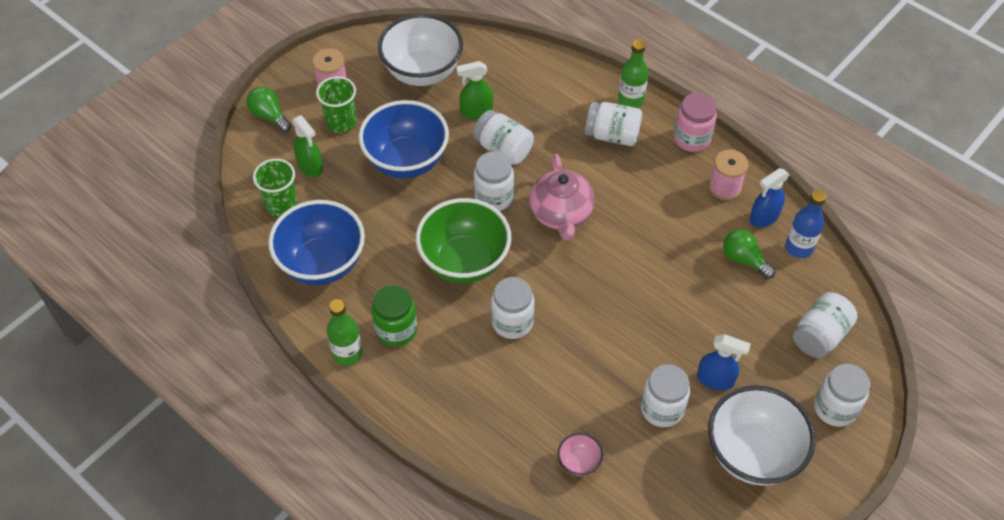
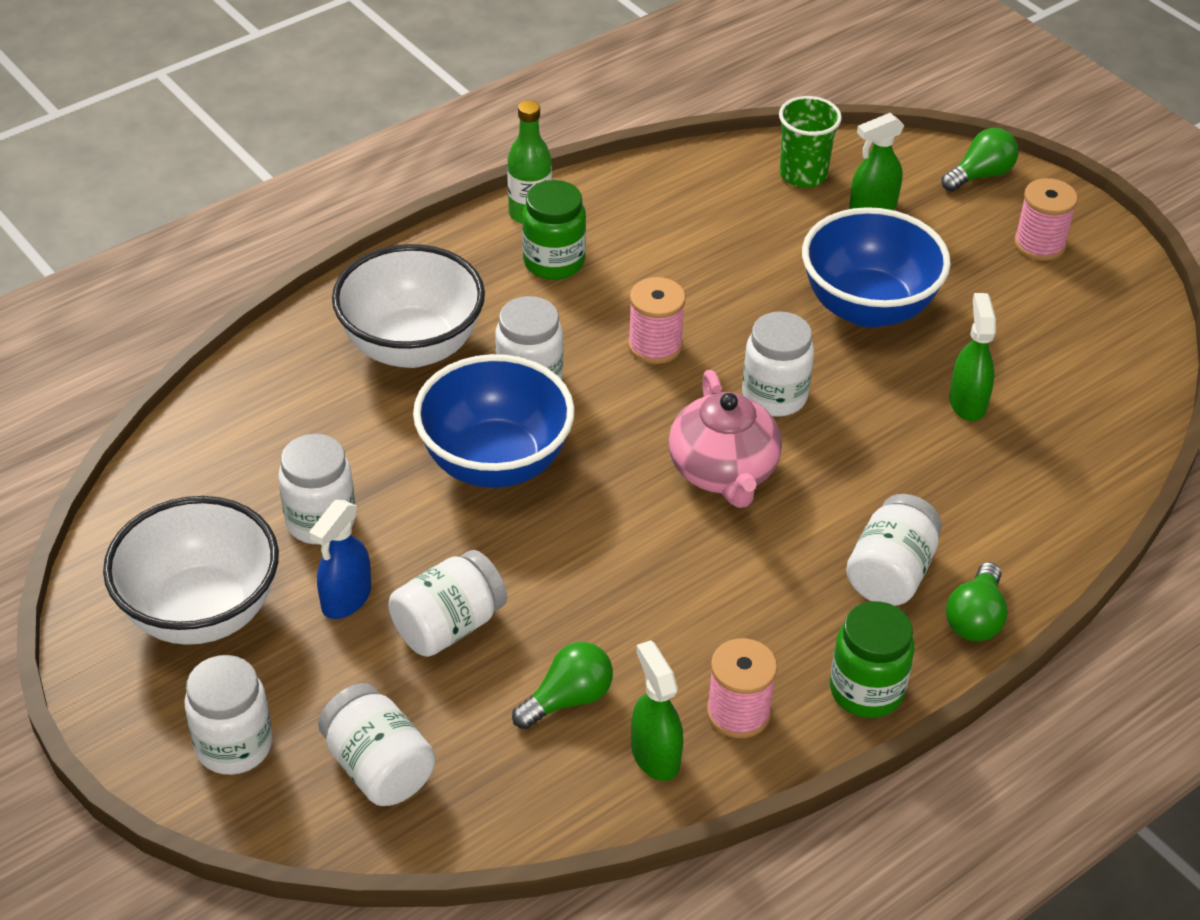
camera: 100 degrees right, 10 degrees down
(322, 263) = (688, 204): blue bowl -> blue bowl (495, 463)
(341, 122) = (959, 246): green cup -> none
(422, 72) = (1065, 349): white bowl -> white bowl (412, 347)
(464, 261) = (655, 346): green bowl -> pink spool
(503, 149) = (877, 423): white jar -> white jar (448, 626)
(561, 214) = (723, 472): pink teapot -> pink teapot turned 105 degrees counterclockwise
(579, 462) = (273, 412): pink bowl -> none
(631, 100) = (975, 618): green bottle -> green light bulb
(691, 139) = (866, 690): pink jar -> green jar
(764, 217) = (655, 755): blue spray bottle -> green spray bottle
(799, 247) = (573, 792): blue bottle -> none

